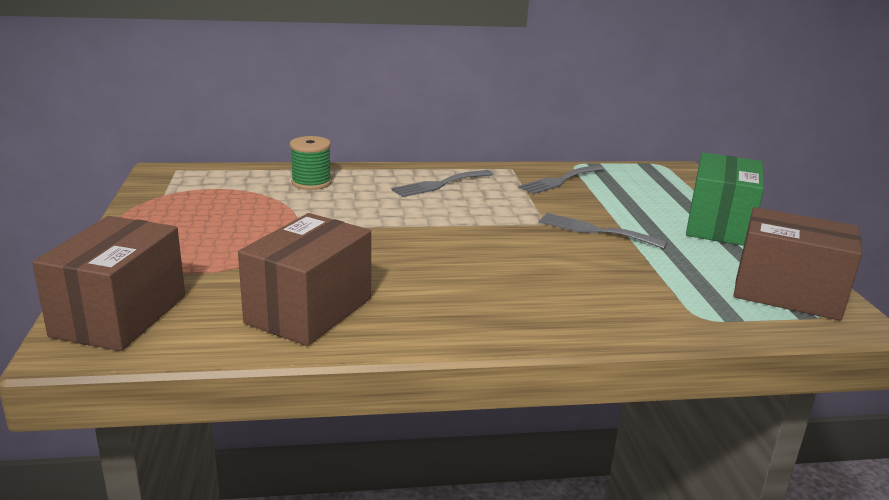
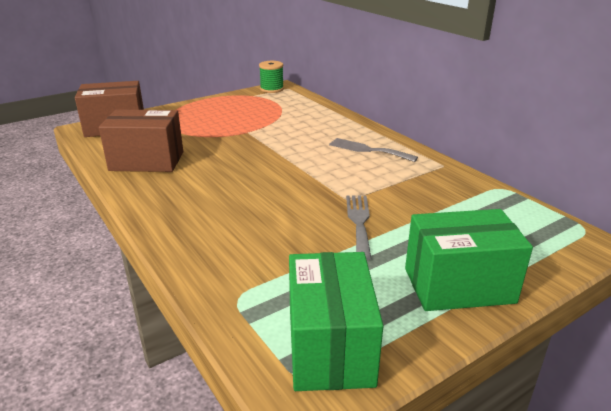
camera: 65 degrees right, 5 degrees up
(311, 183) = (315, 118): green spool -> green spool (272, 89)
(559, 181) = (448, 189): grey fork -> none
(787, 293) = (330, 347): brown box -> green box

